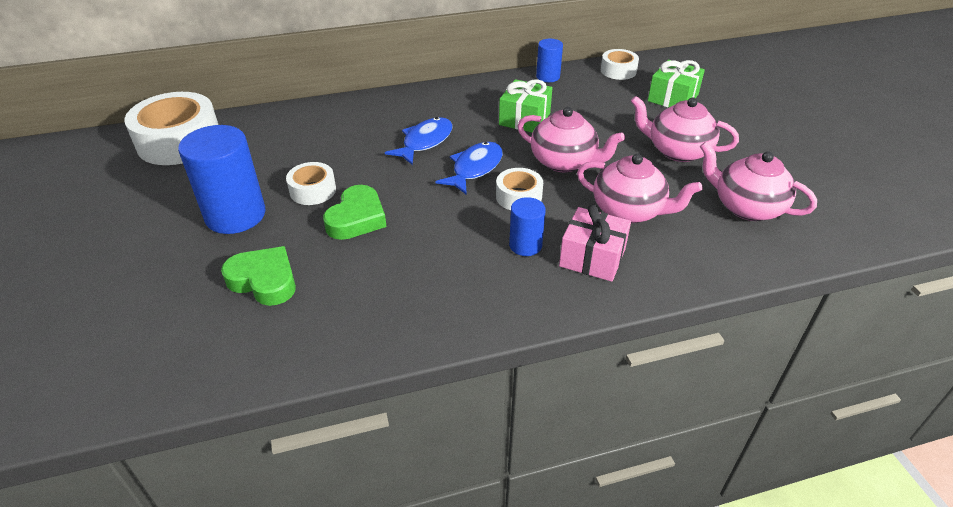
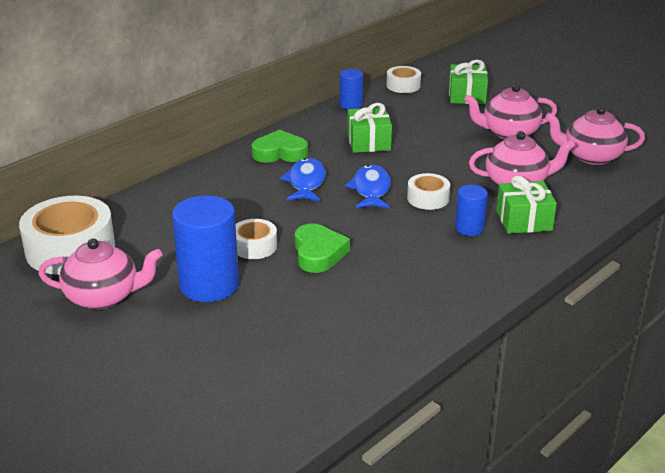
camera: 30 degrees left, 10 degrees down
(264, 280) = (297, 318): green heart -> green heart (280, 153)
(564, 162) = (435, 164): pink teapot -> pink teapot (104, 297)
(592, 257) = (524, 220): pink gift -> green gift

